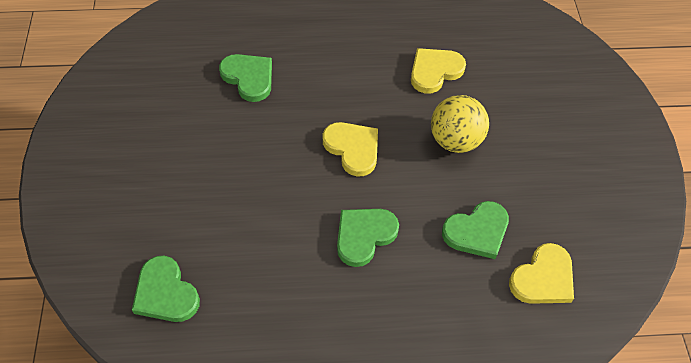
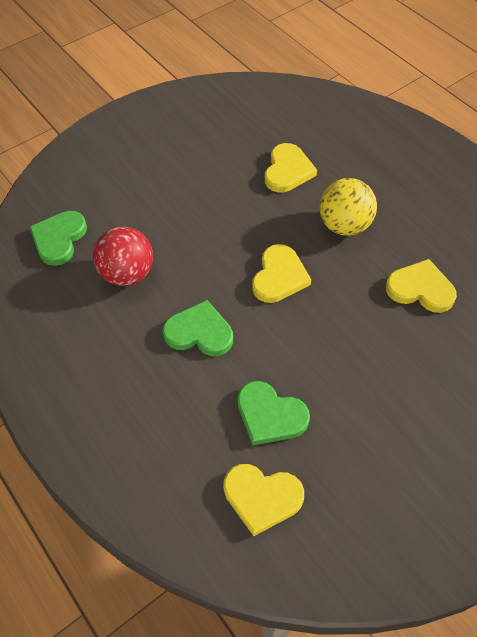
camera: 60 degrees right, 0 degrees up
(249, 78) = (287, 171): green heart -> yellow heart
(257, 256) = (127, 274): none -> red ball
(455, 140) = (356, 346): yellow ball -> yellow ball (344, 225)

